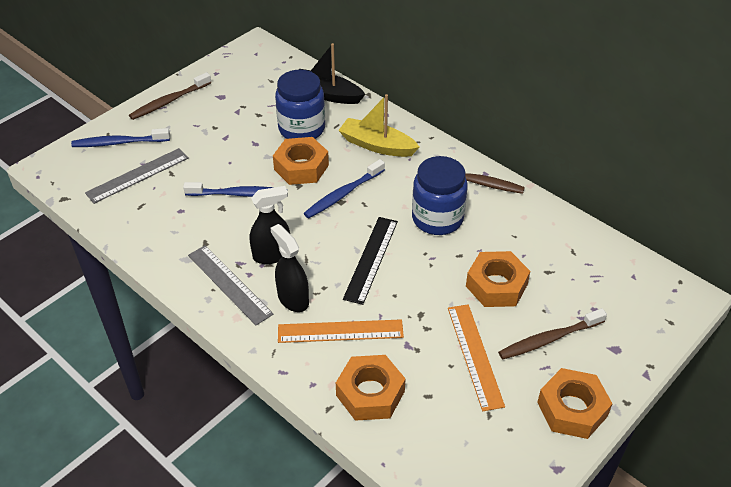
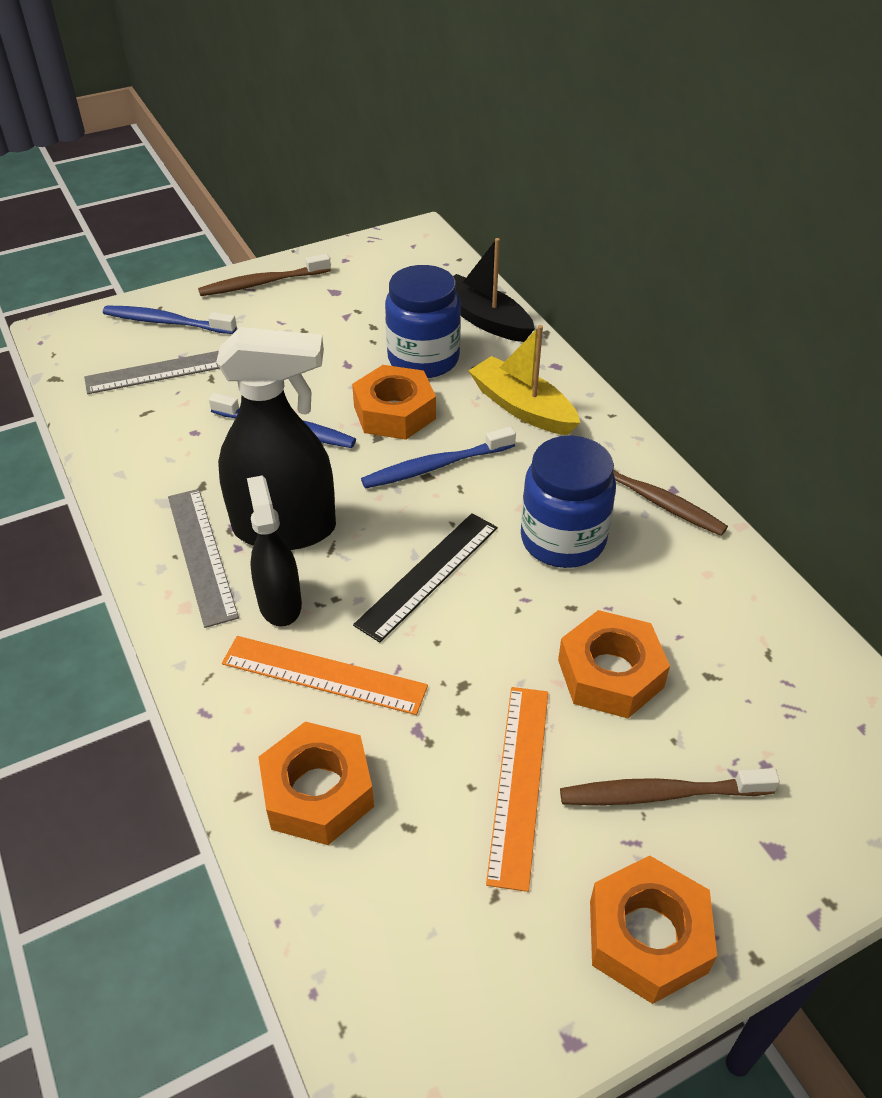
camera: 20 degrees right, 0 degrees up
(272, 255) = (285, 528): black spray bottle -> black spray bottle, size x1.68

